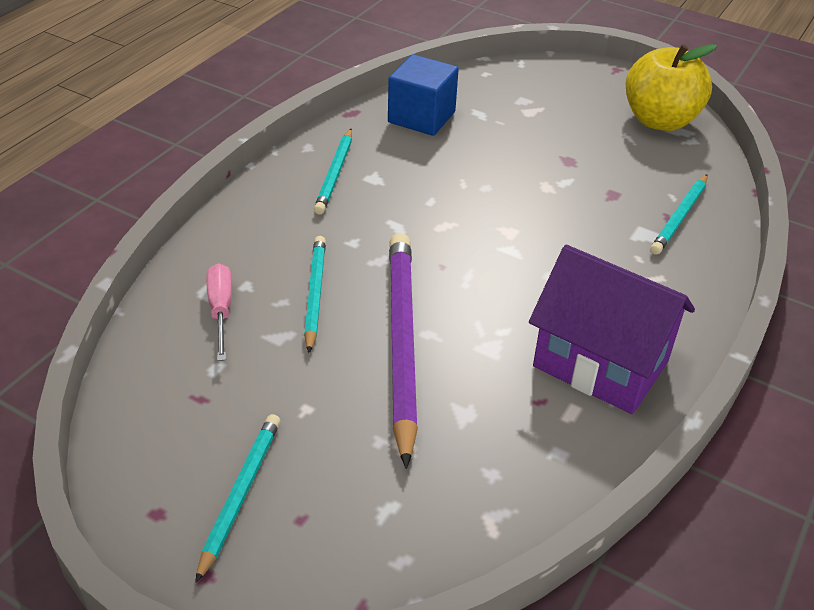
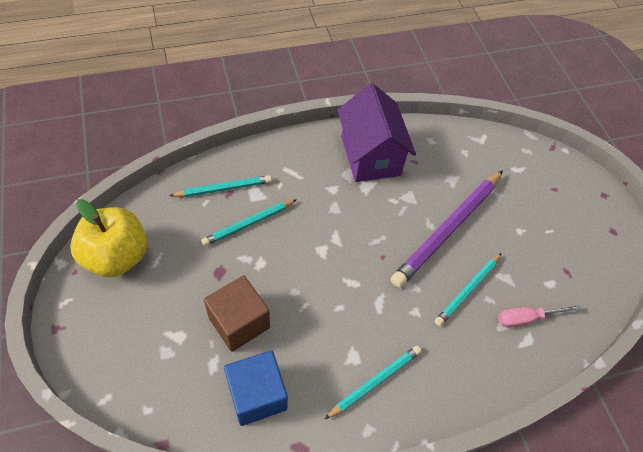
camera: 140 degrees left, 15 degrees up
(221, 310) = (527, 318): pink screwdriver -> pink screwdriver turned 45 degrees clockwise
(240, 494) = (574, 214): turquoise pencil -> turquoise pencil (248, 224)
(499, 142) = (239, 322): none -> brown cube

